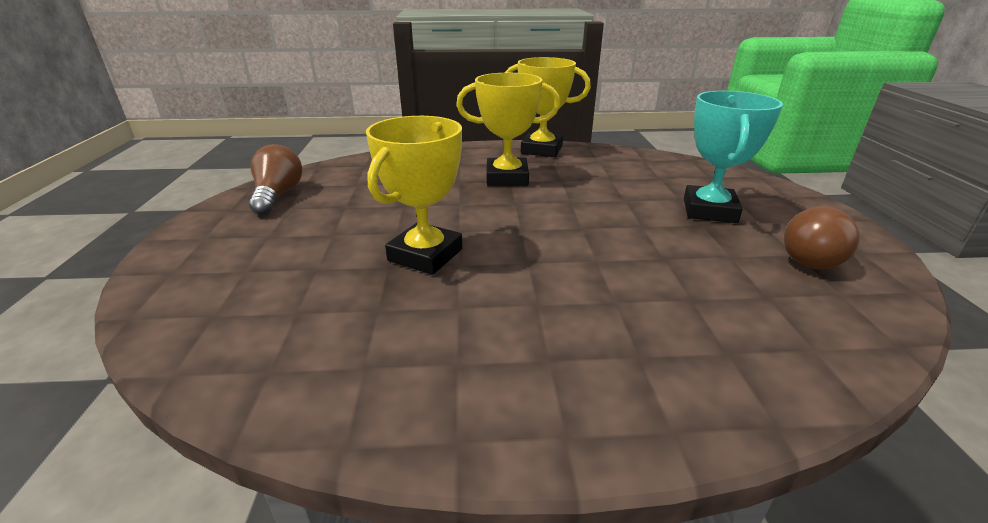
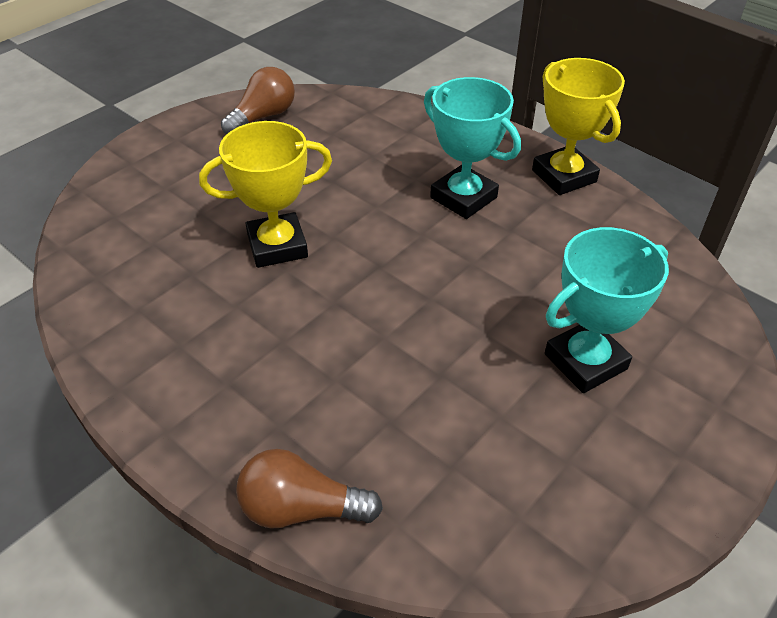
camera: 45 degrees right, 15 degrees up
(507, 178) = (463, 198): yellow trophy -> turquoise trophy
(816, 258) = (577, 478): brown light bulb -> brown light bulb (301, 508)

